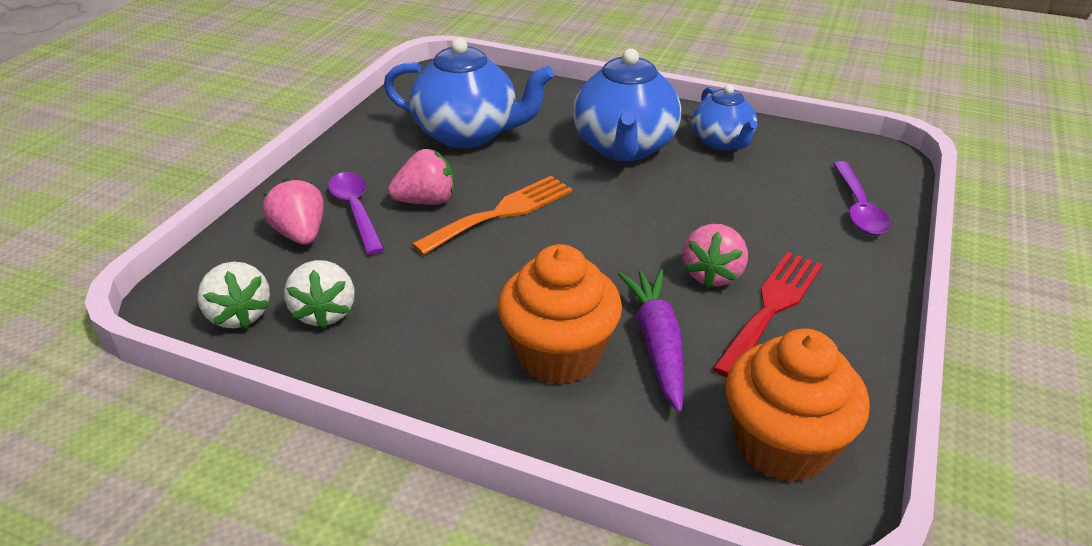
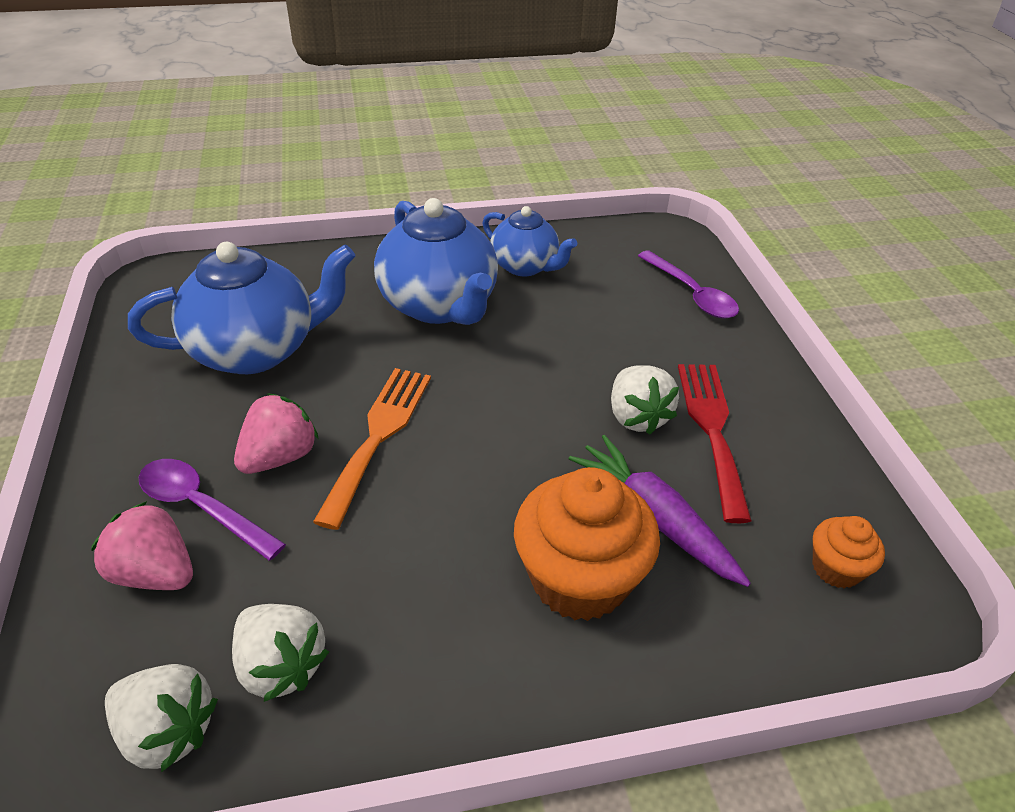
camera: 35 degrees left, 5 degrees up
(712, 275) = (637, 417): pink strawberry -> white strawberry
(782, 445) = (836, 568): orange cupcake -> orange cupcake, size x0.50

